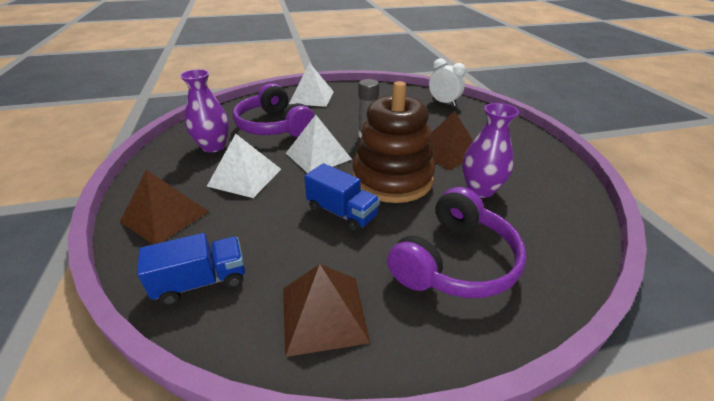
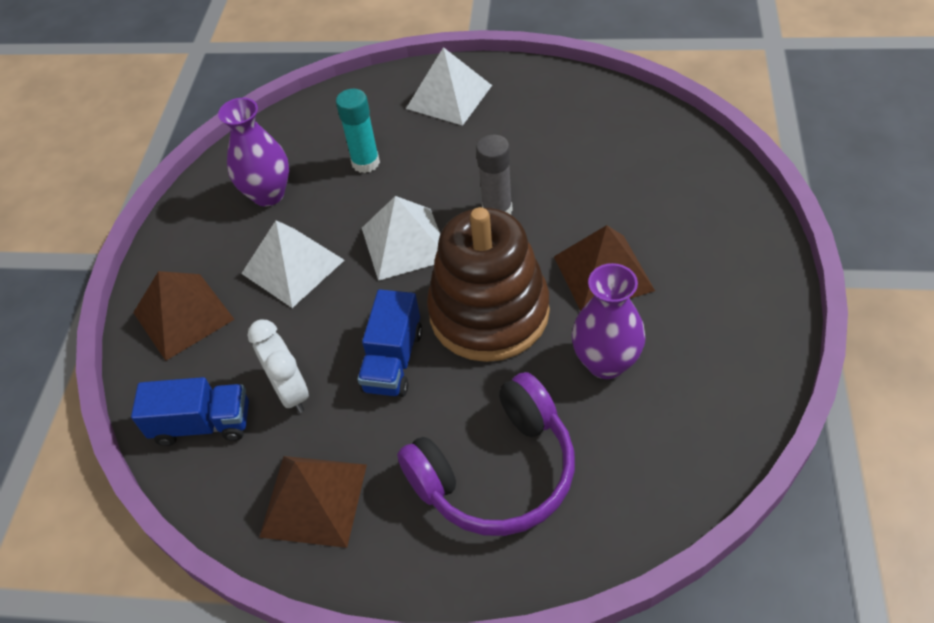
camera: 25 degrees right, 15 degrees up
(274, 126) = (365, 163): purple headphones -> turquoise glue stick
(342, 213) = (393, 360): blue truck -> blue truck turned 45 degrees clockwise
(443, 102) = (670, 147): white clock -> white clock (290, 392)

